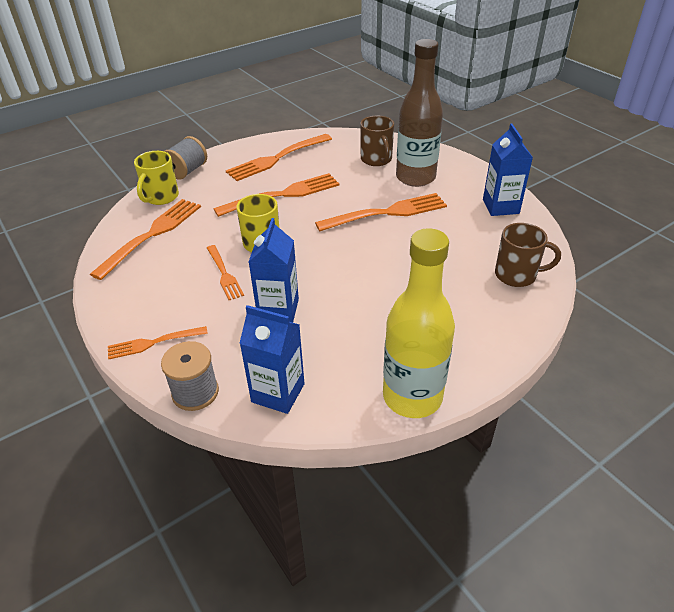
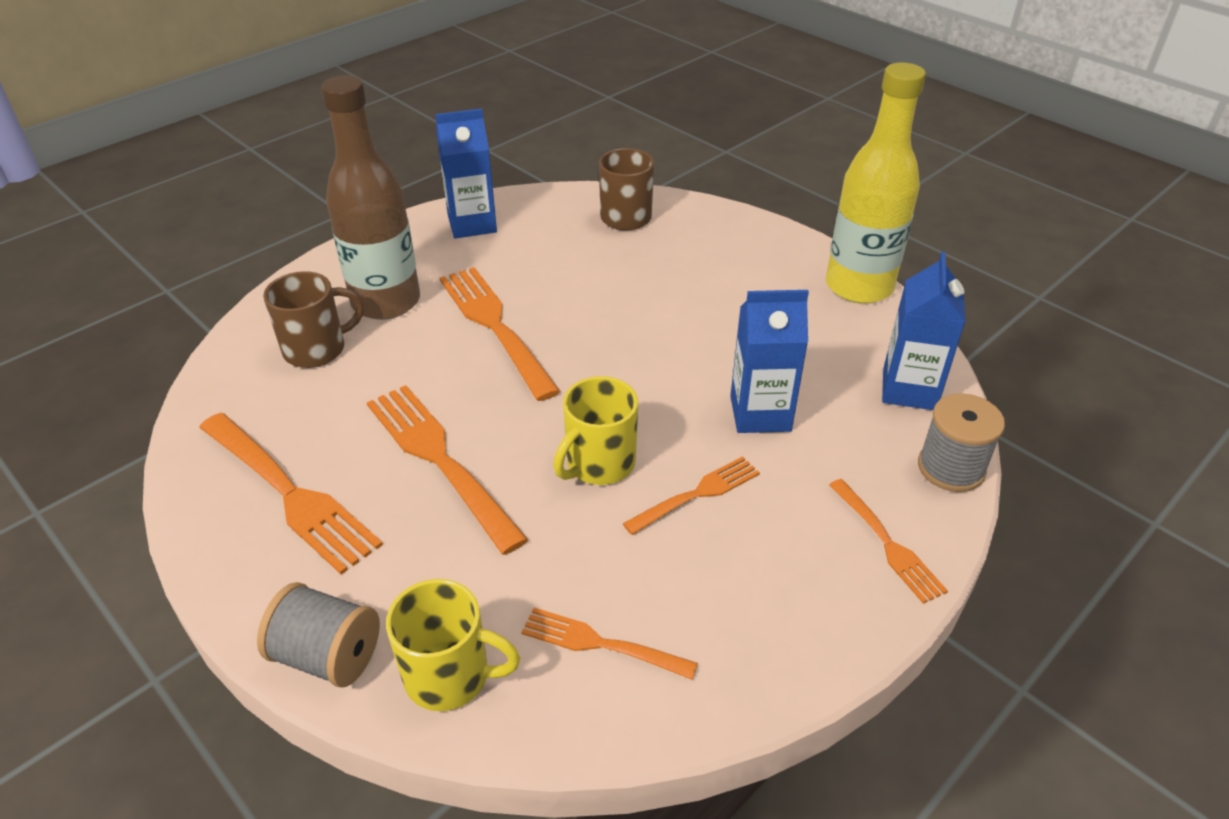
camera: 100 degrees left, 0 degrees up
(152, 235) = (601, 644): orange fork -> orange fork, size x0.58

